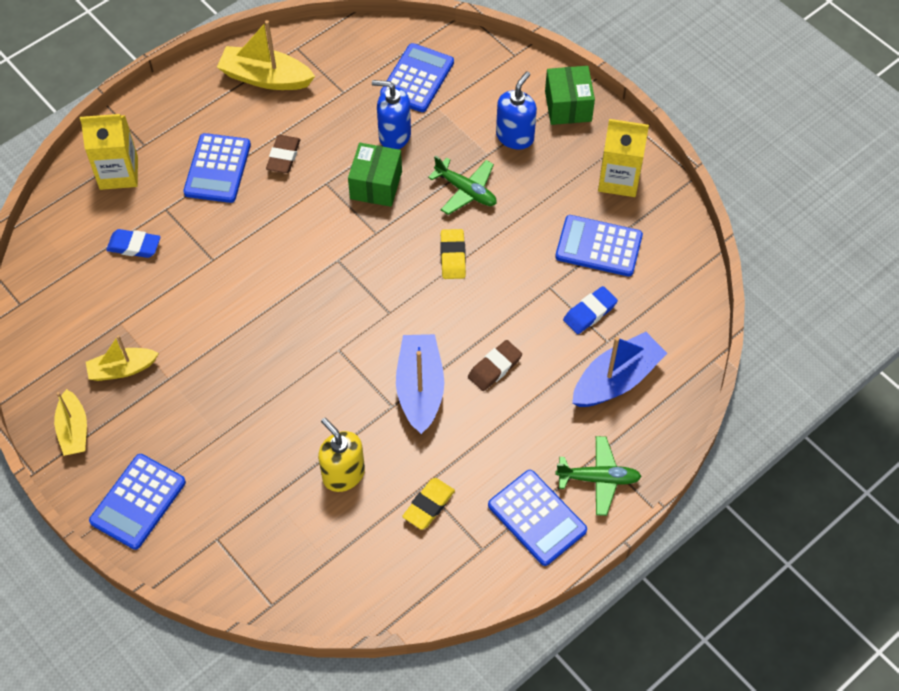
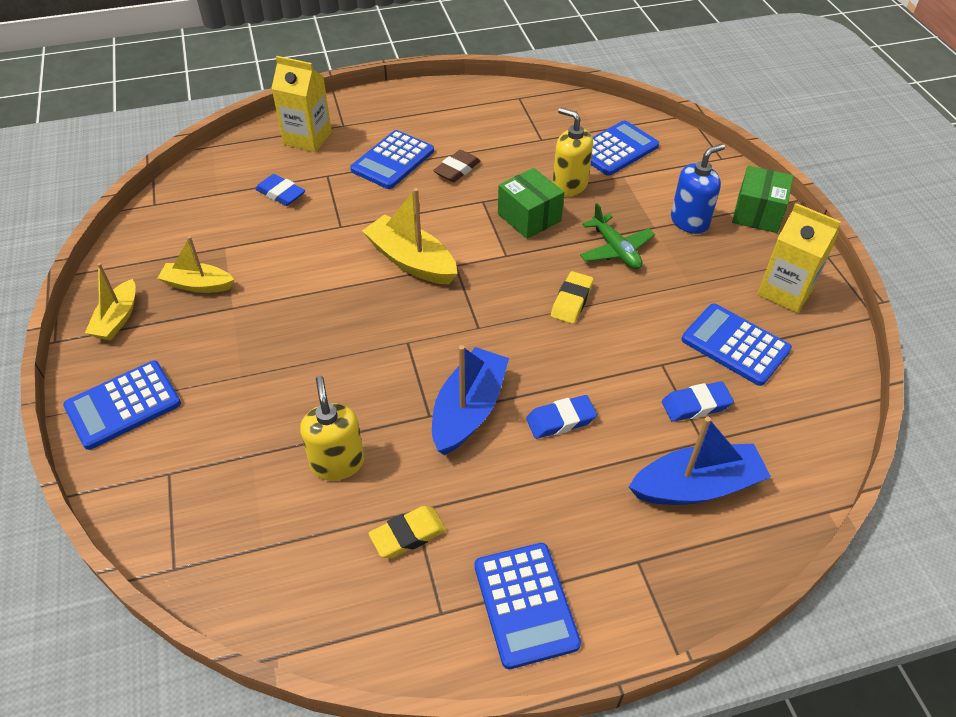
camera: 25 degrees right, 10 degrees down
(266, 78) = (478, 110): yellow boat -> yellow boat (411, 261)
(376, 185) = (529, 217): green box -> green box turned 75 degrees counterclockwise
(394, 136) = (569, 185): blue soap dispenser -> yellow soap dispenser
(494, 368) = (560, 420): brown eraser -> blue eraser
(598, 479) = (623, 590): green plane -> none

